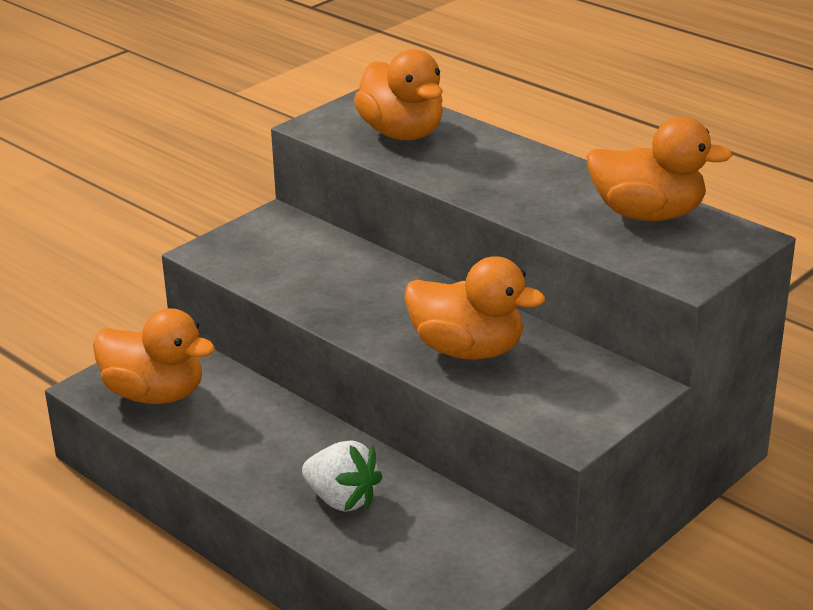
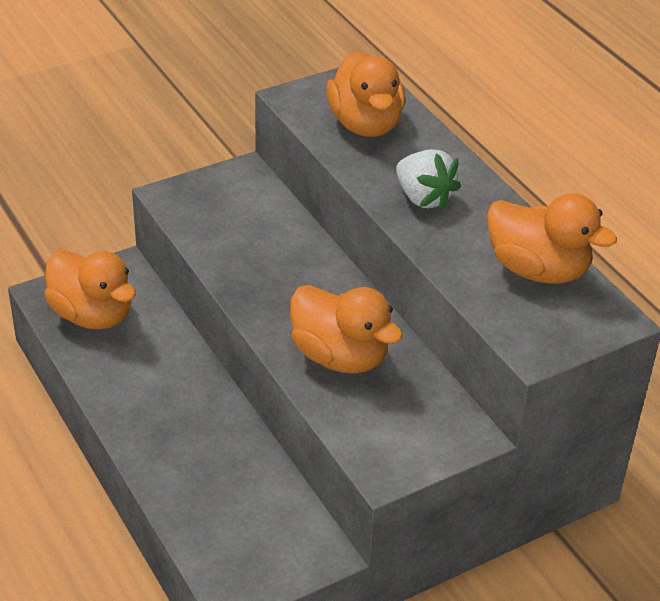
camera: 15 degrees right, 10 degrees up
(342, 499) = (196, 462): white strawberry -> white strawberry (423, 198)

